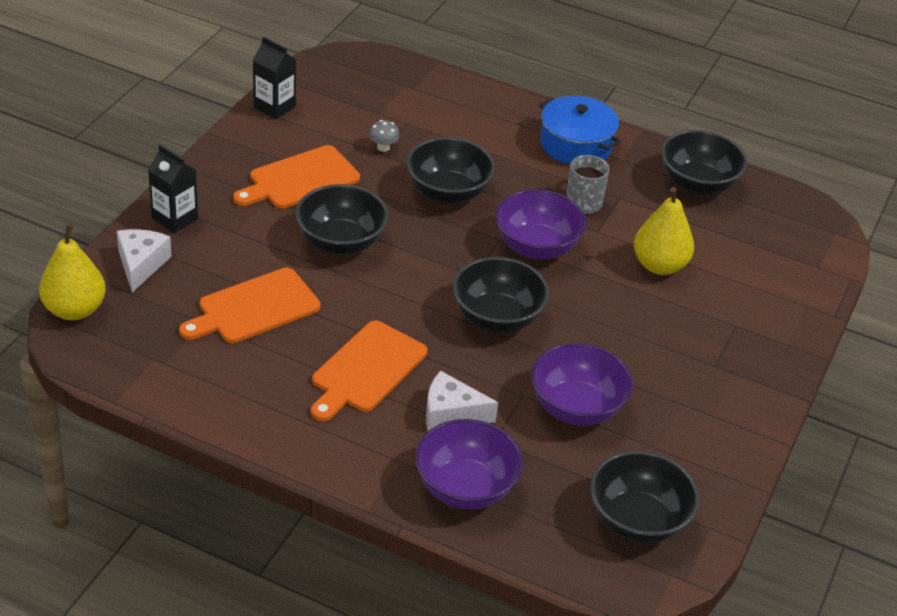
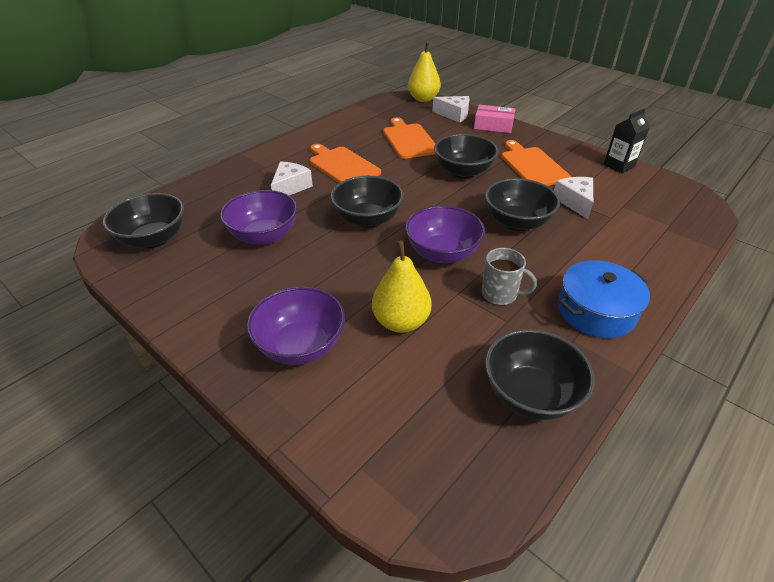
camera: 110 degrees right, 0 degrees up
(175, 218) = (493, 125): black carton -> pink box
(383, 147) = (575, 202): grey mushroom -> white cheese
(465, 488) = (231, 183): purple bowl -> purple bowl (300, 346)

